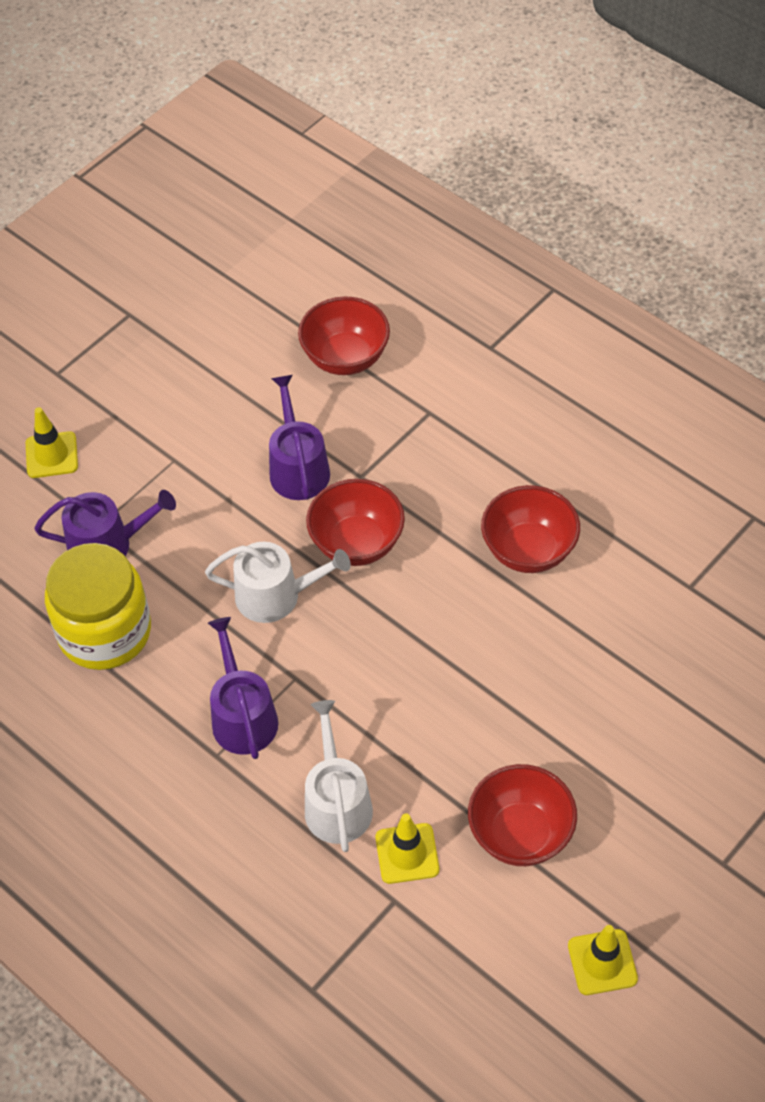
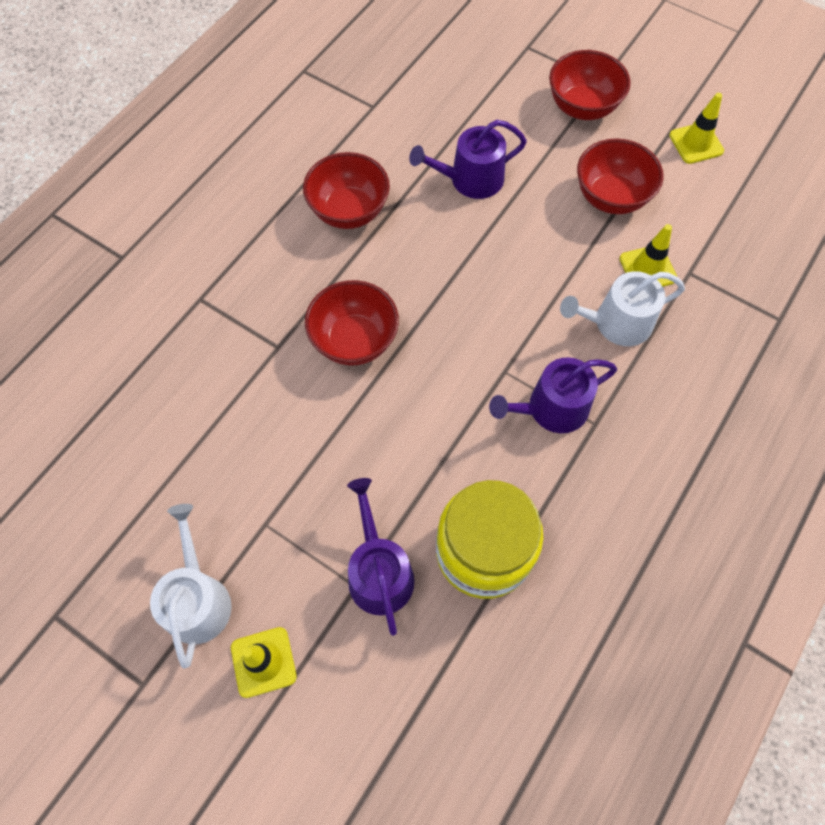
camera: 100 degrees left, 10 degrees up
(276, 595) = (420, 400): white watering can -> white watering can (198, 599)
(298, 467) = (270, 403): purple watering can -> purple watering can (470, 179)
(345, 358) = (129, 379): red bowl -> red bowl (582, 107)

